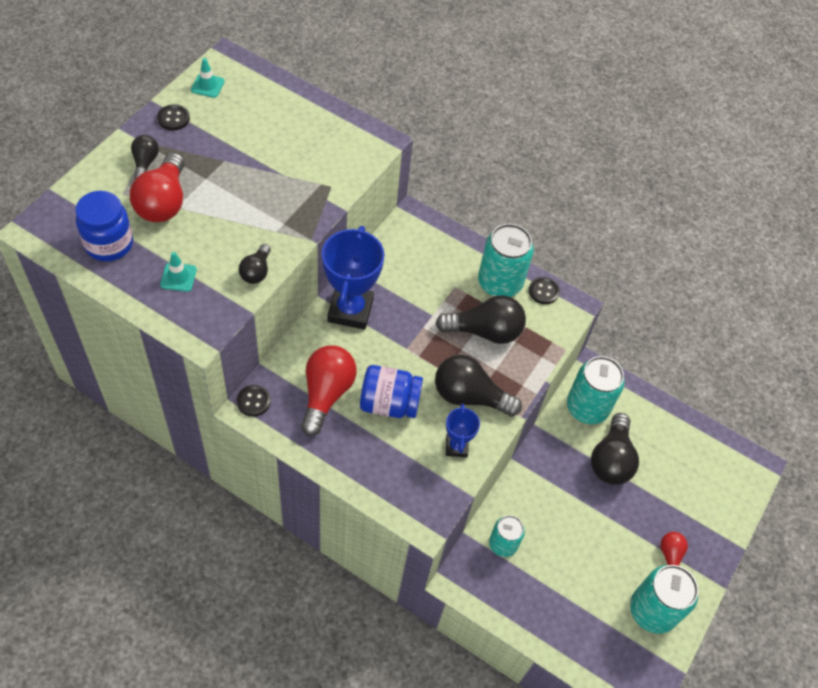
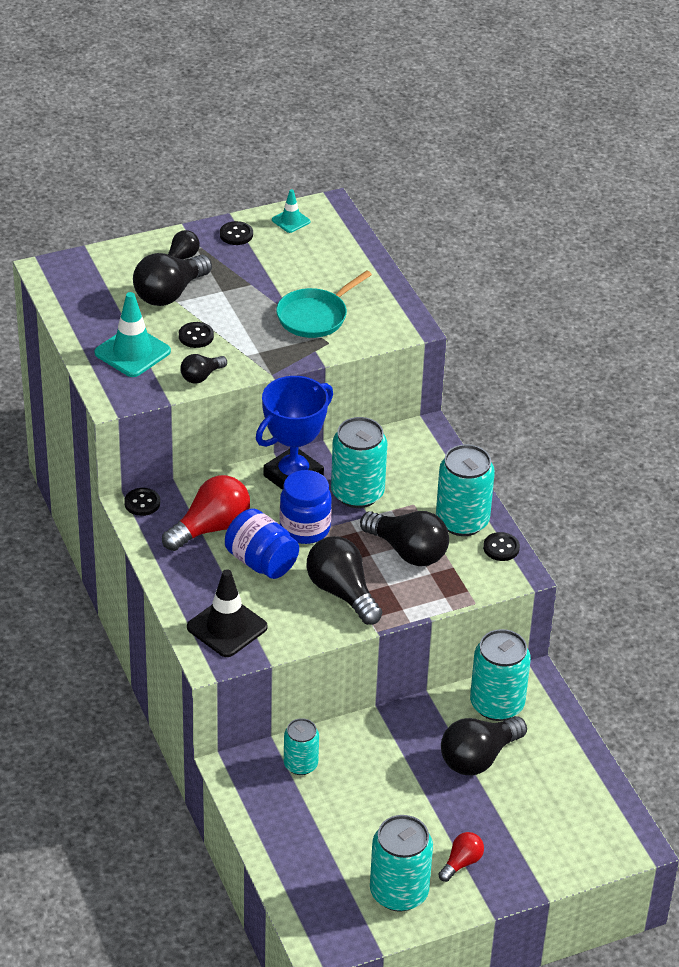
camera: 40 degrees right, 15 degrees down
(109, 244) = (97, 305): blue jar -> blue jar (305, 528)
(163, 202) = (170, 293): red light bulb -> black light bulb
(178, 277) = (132, 352): turquoise traffic cone -> turquoise traffic cone, size x1.83
(220, 234) = (196, 336): none -> black button
(300, 167) = (315, 316): none -> turquoise pan
(408, 299) = (357, 493): none -> turquoise can
(413, 481) = (227, 627): none -> black traffic cone
(456, 447) = (292, 623): blue trophy -> none

